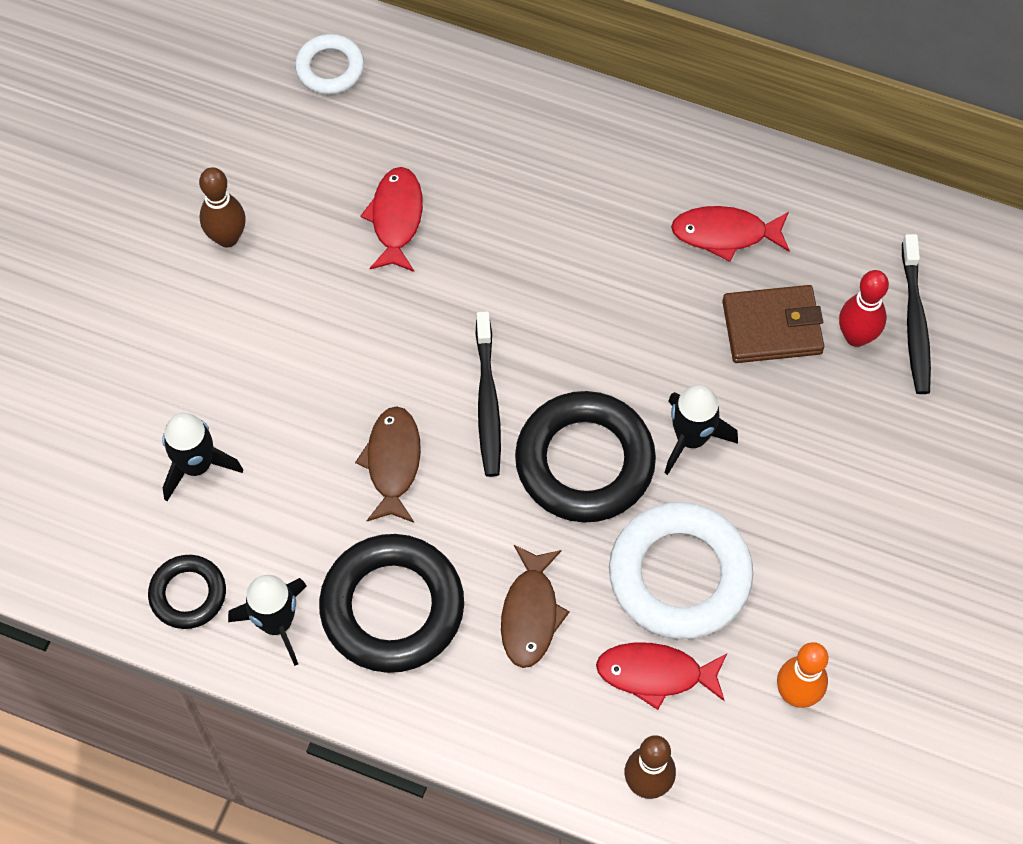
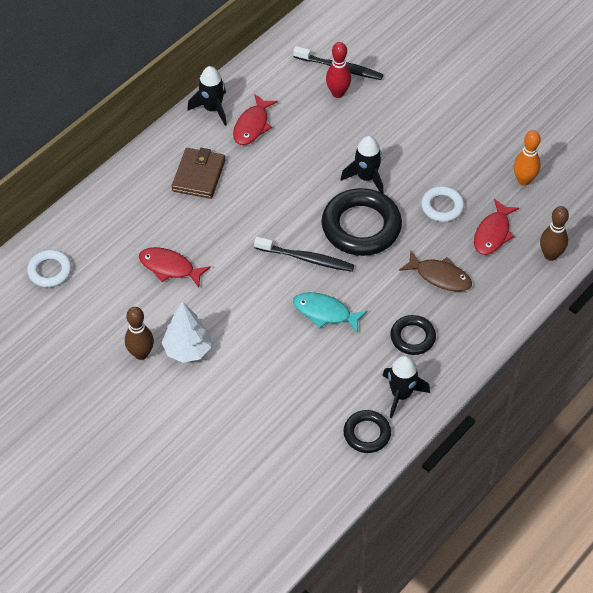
camera: 70 degrees left, 10 degrees down
(196, 465) = (286, 408): black rocket -> black rocket (212, 109)
(256, 296) = (188, 349): none -> white tree
(392, 607) = (412, 337): black ring -> black ring, size x0.54
(393, 462) = (325, 312): brown fish -> turquoise fish
(679, 575) = (442, 207): white ring -> white ring, size x0.54
(772, 327) = (317, 124): brown wallet -> brown wallet (199, 175)

